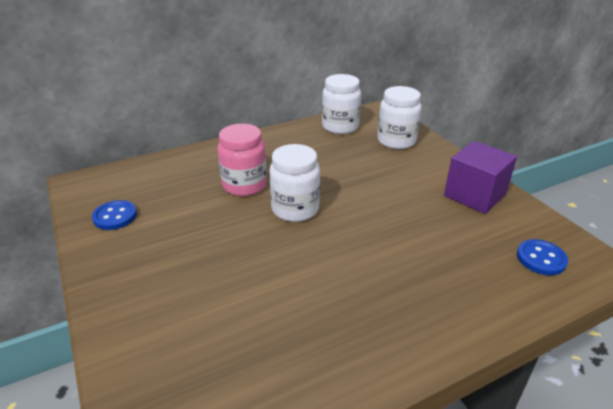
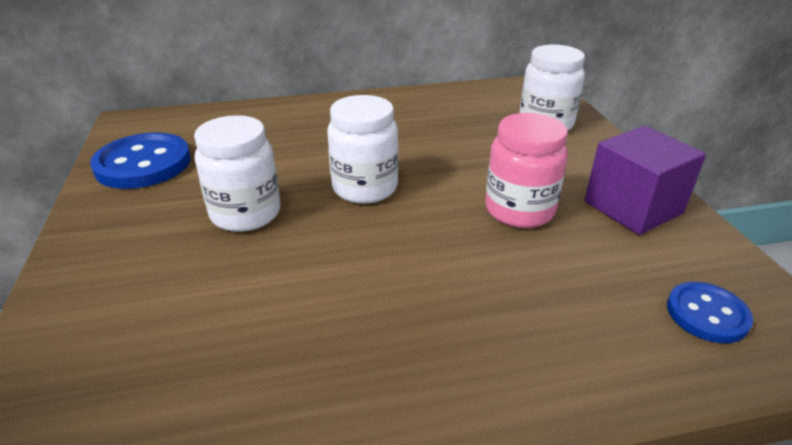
camera: 15 degrees right, 0 degrees up
(115, 216) = (143, 164): blue button -> blue button, size x1.72
(244, 185) = (315, 150): pink jar -> pink jar (519, 210)
(340, 127) = (476, 98): white jar -> white jar (245, 213)

